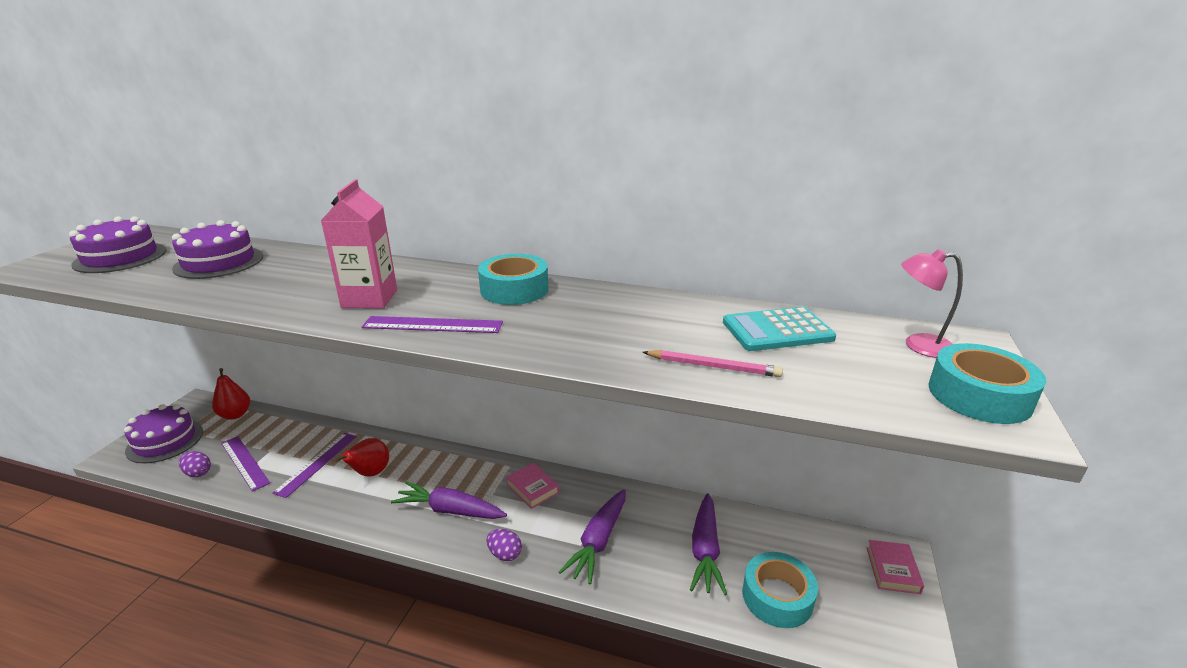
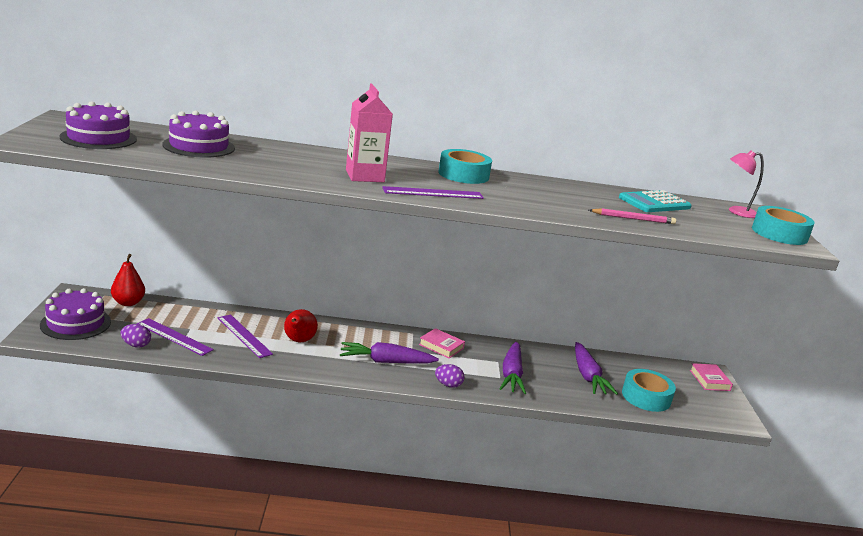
camera: 20 degrees left, 5 degrees down
(317, 463) = (244, 336): purple ruler -> purple ruler turned 45 degrees counterclockwise

